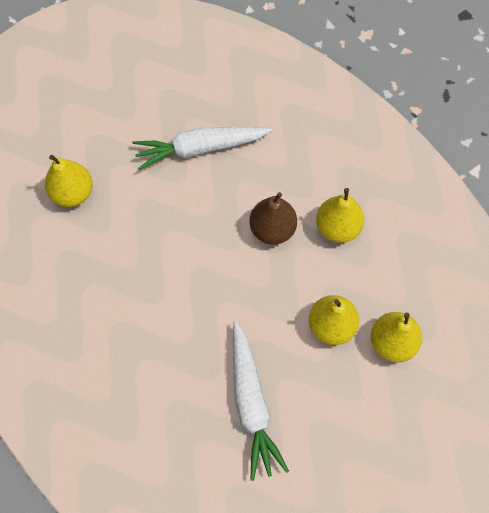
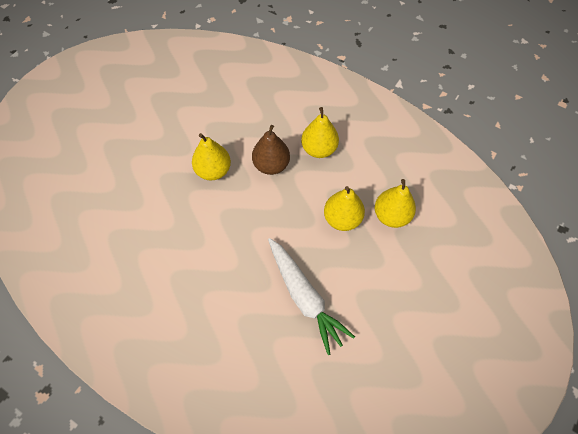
camera: 20 degrees left, 5 degrees down
(73, 193) = (104, 187): yellow pear -> yellow pear (213, 171)
(200, 149) = (195, 126): white carrot -> none

